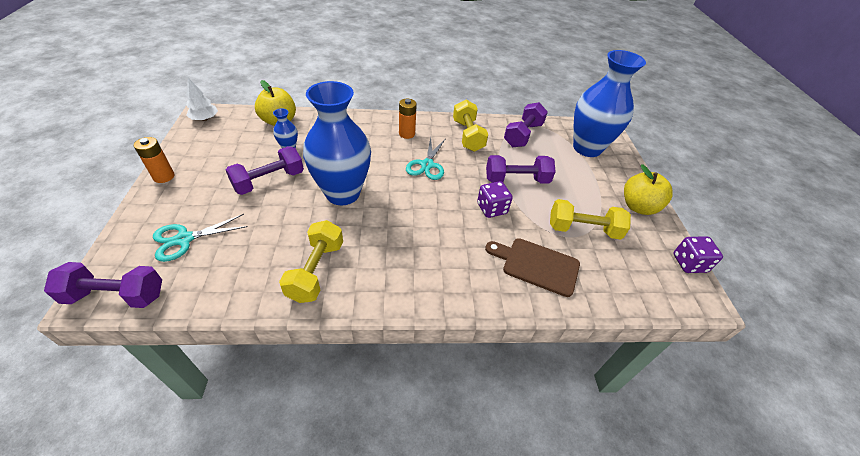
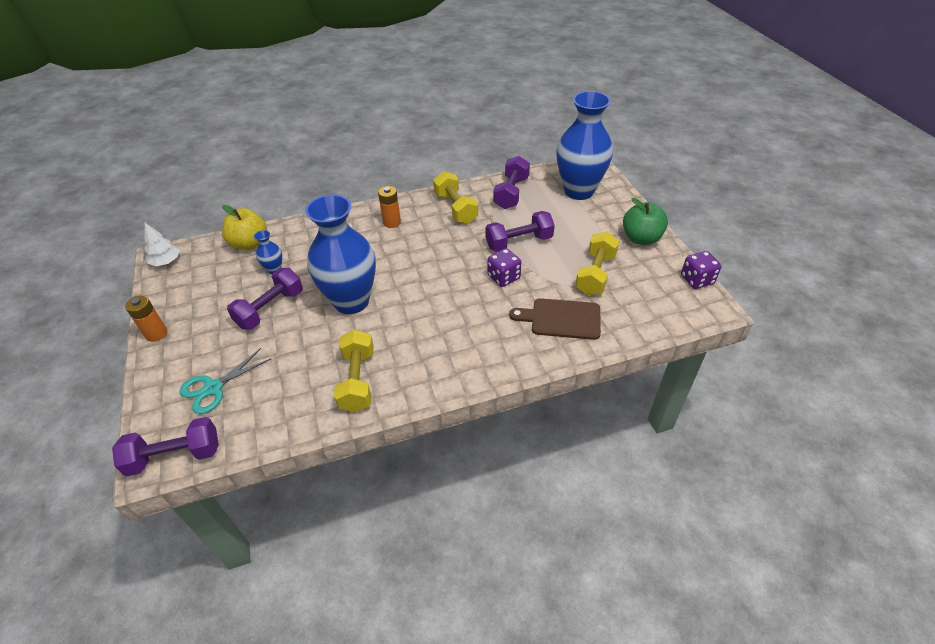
camera: 10 degrees left, 0 degrees up
(427, 165) = (425, 250): turquoise scissors -> none
(583, 229) = (595, 274): yellow dumbbell -> yellow dumbbell turned 60 degrees counterclockwise
(638, 207) = (641, 238): yellow apple -> green apple

